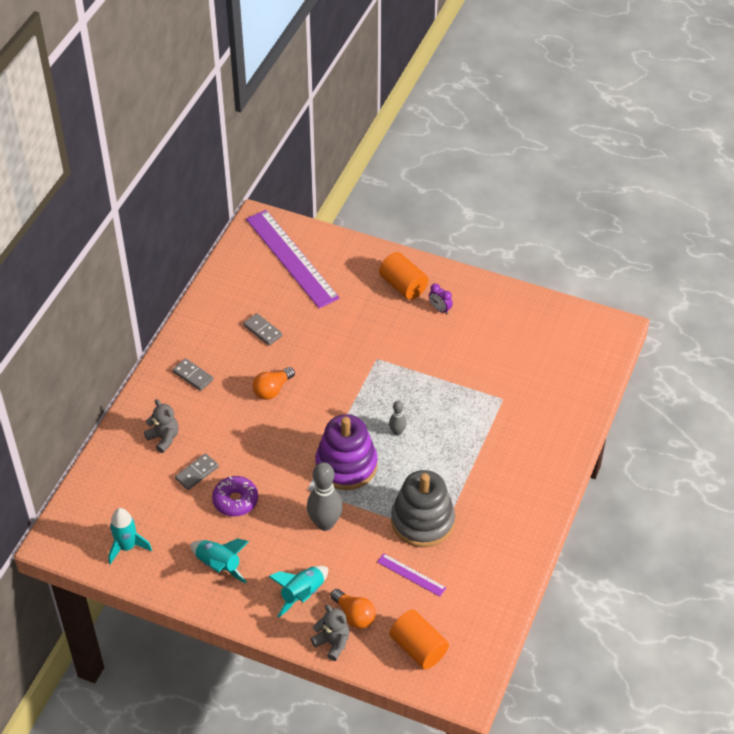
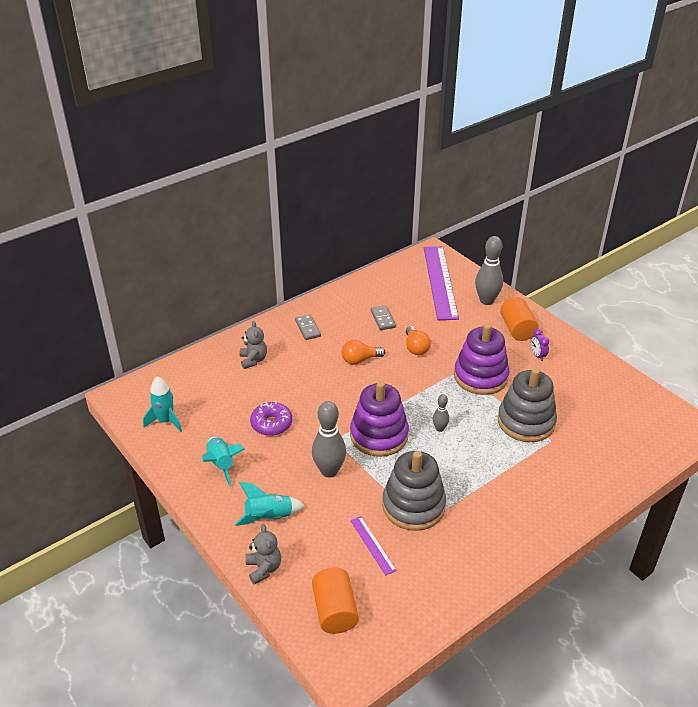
camera: 30 degrees right, 10 degrees down
(197, 473) = (258, 393): grey domino -> none
(353, 263) = (486, 301): none -> grey bowling pin
(354, 615) = (299, 555): orange light bulb -> orange light bulb (415, 348)
(401, 357) = (480, 376): none -> purple stacking toy
(470, 389) = (526, 422): none -> grey stacking toy

